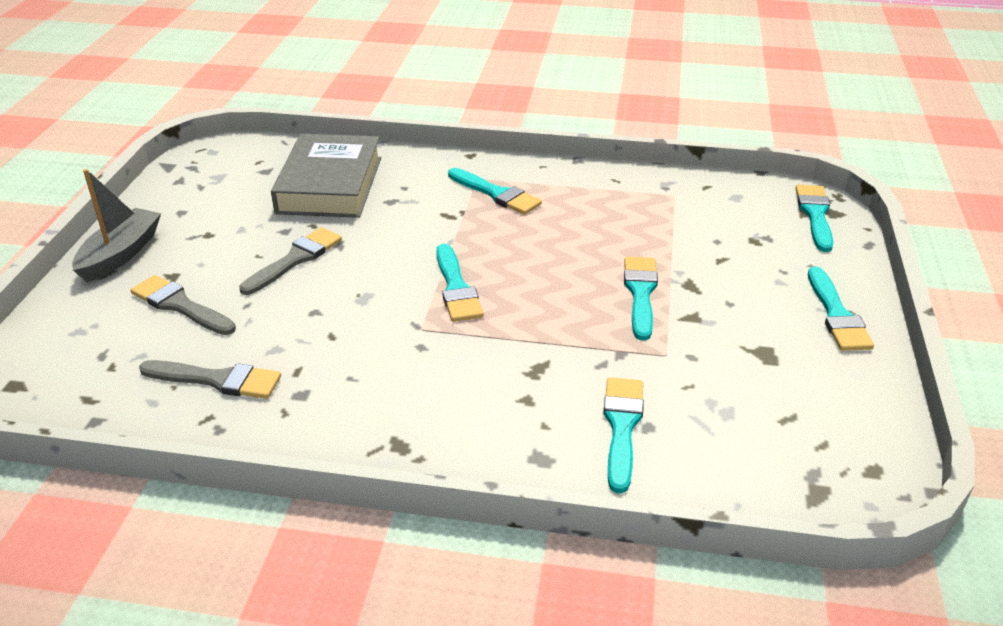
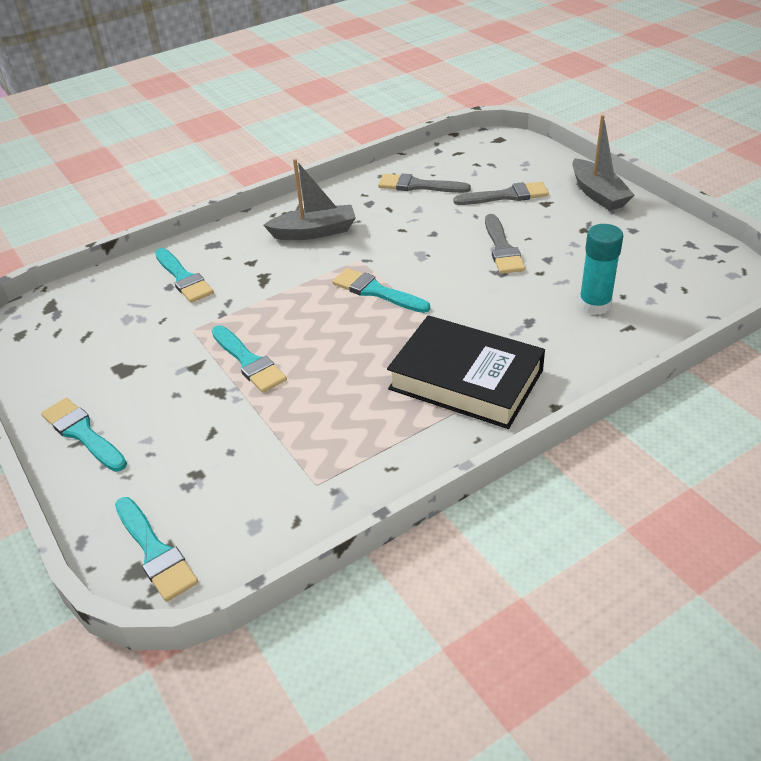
camera: 140 degrees right, 5 degrees up
(217, 380) = (418, 186): grey brush -> grey brush turned 45 degrees clockwise
(330, 185) = (594, 305): grey book -> turquoise glue stick
(413, 394) = (314, 232): none -> grey boat
(496, 194) = (466, 379): turquoise brush -> black book

